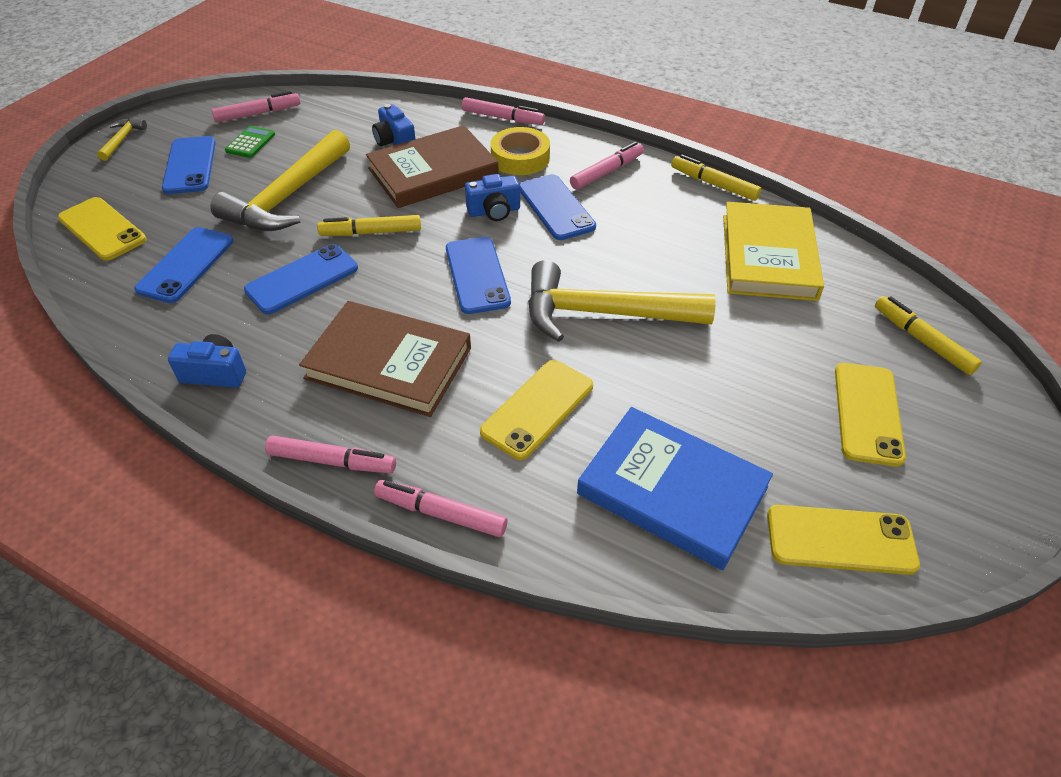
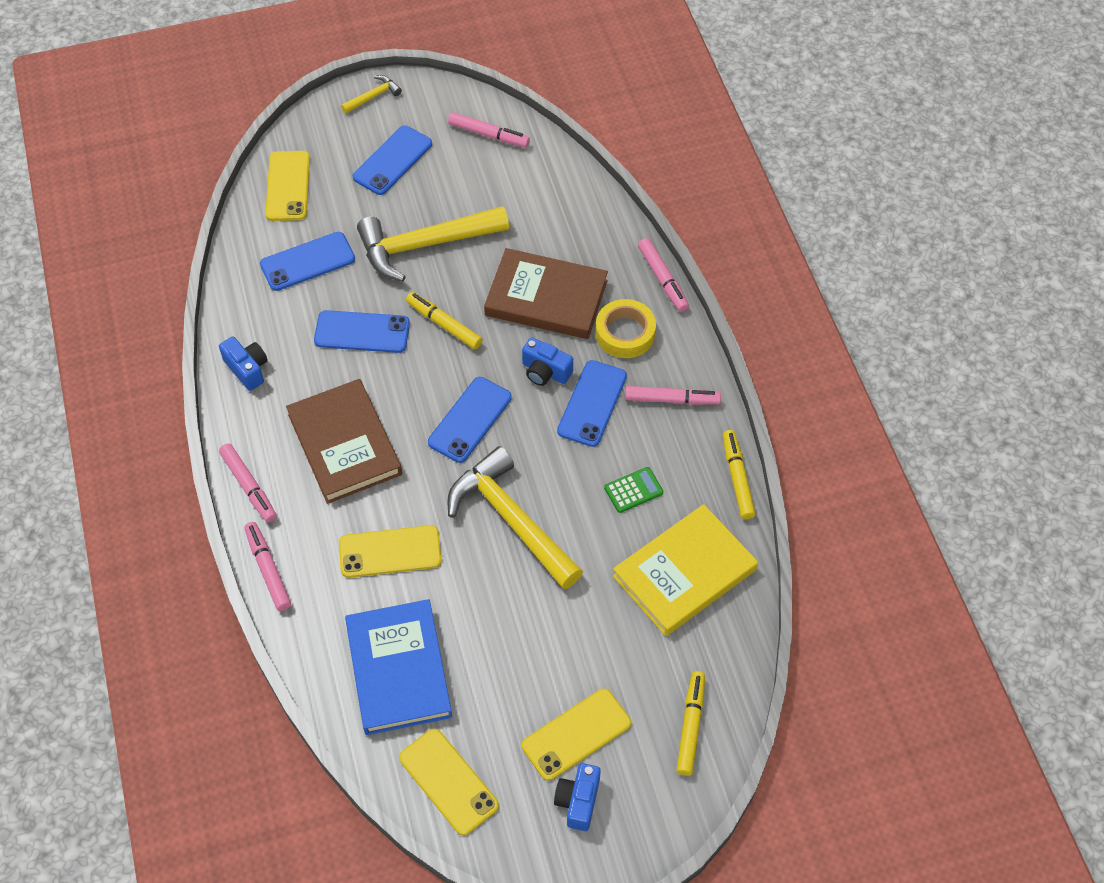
camera: 45 degrees right, 10 degrees up
(250, 143) = (453, 166): green calculator -> green calculator (633, 490)
(395, 142) = (553, 243): blue camera -> blue camera (578, 801)

